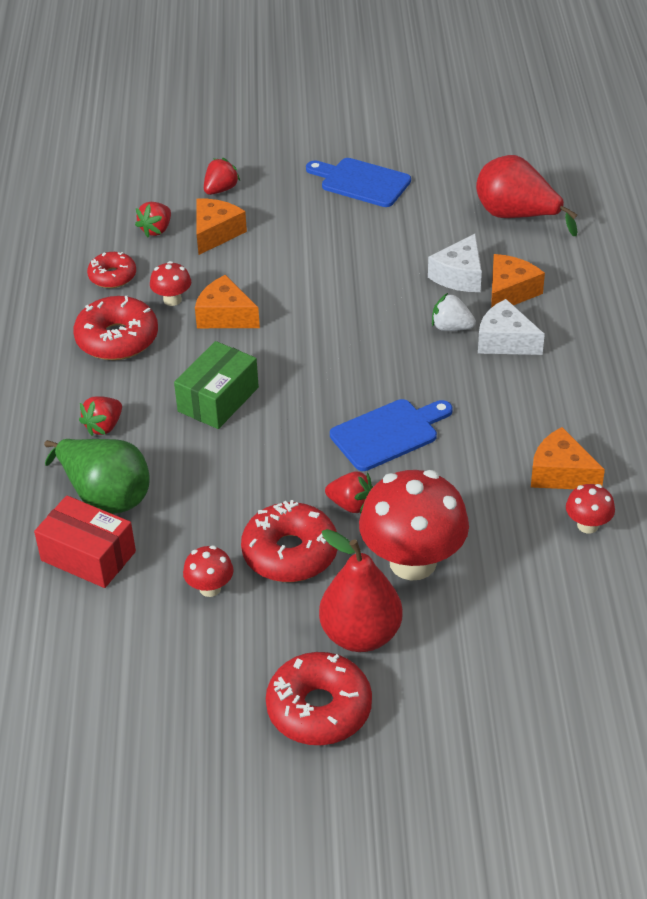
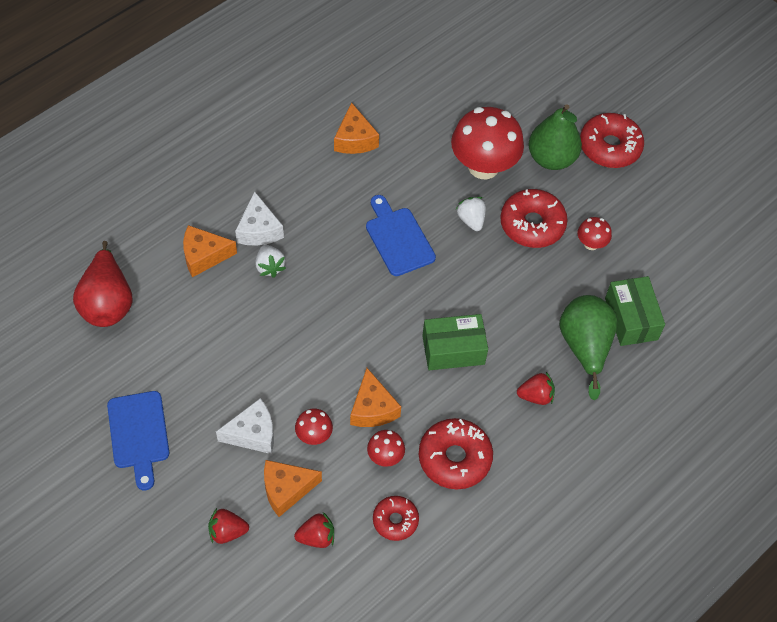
camera: 135 degrees left, 15 degrees up
(88, 556) = (631, 319): red box -> green box
(351, 505) = (471, 220): red strawberry -> white strawberry
(361, 635) = (551, 158): red pear -> green pear
(388, 433) = (398, 238): blue cutting board -> blue cutting board turned 45 degrees clockwise
(459, 276) = (209, 295): white cheese -> white cheese (252, 434)
(587, 525) = (384, 108): red mushroom -> red mushroom (314, 435)

